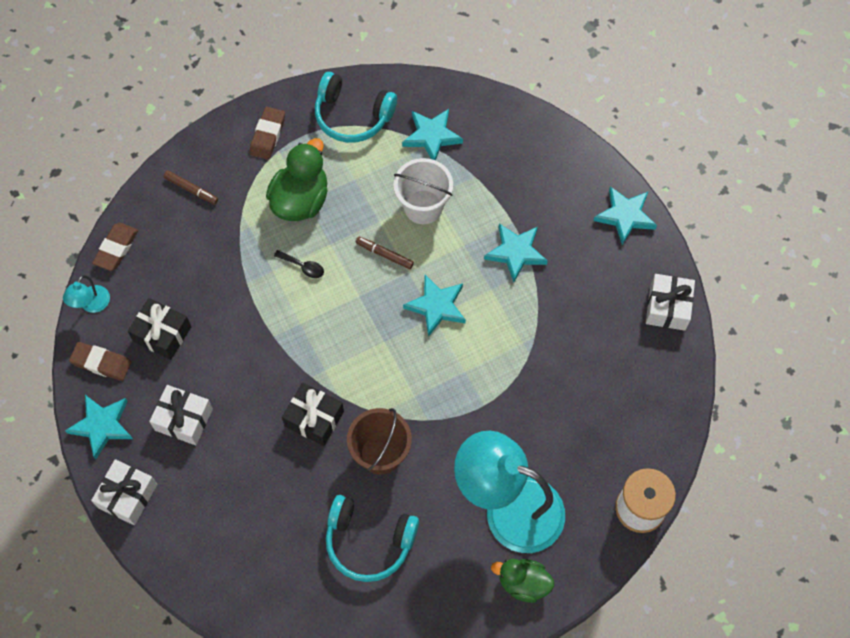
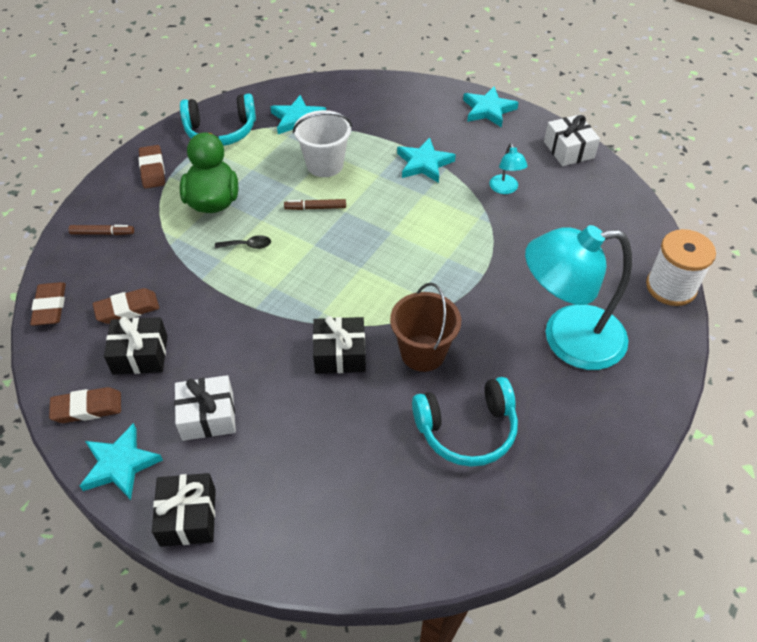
camera: 30 degrees left, 15 degrees down
(91, 305) = (48, 363): turquoise lamp -> turquoise lamp (505, 189)
(127, 496) = (188, 517): white gift -> black gift
(173, 283) = (127, 309): none -> brown eraser
(436, 306) = (388, 224): turquoise star -> none
(523, 583) = (629, 391): green duck -> none

